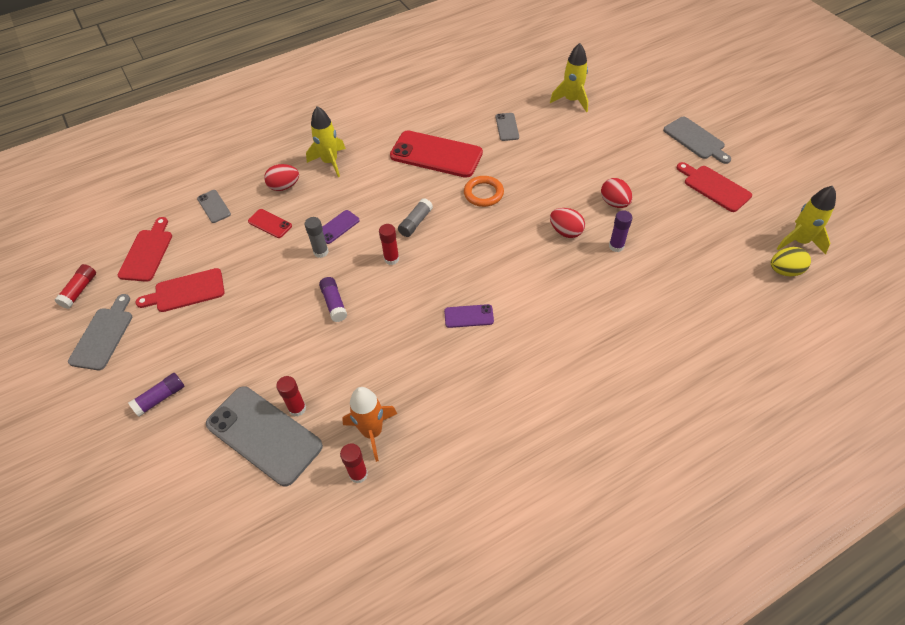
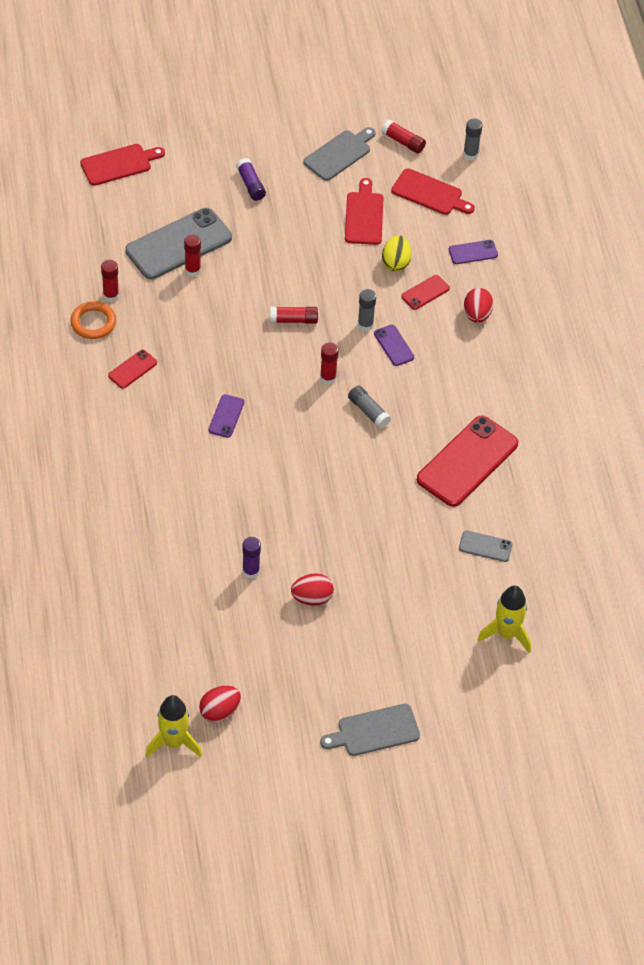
camera: 105 degrees right, 0 degrees up
(91, 238) = (470, 154): none -> grey glue stick
(103, 335) = (339, 154): grey cutting board -> grey cutting board turned 75 degrees counterclockwise
(214, 206) = (473, 252): grey phone -> purple phone
(330, 162) = (499, 362): yellow rocket -> none
(334, 303) = (293, 320): purple glue stick -> red glue stick
(372, 432) = (143, 313): orange rocket -> none
(449, 413) = (132, 369): none -> red phone
(483, 193) = (383, 484): orange ring -> orange ring (93, 323)
(565, 231) = (292, 536): red egg -> red egg (219, 711)
(714, 187) = (289, 707): red cutting board -> red cutting board (119, 164)
(785, 271) = (144, 704): yellow egg -> yellow egg (396, 263)

